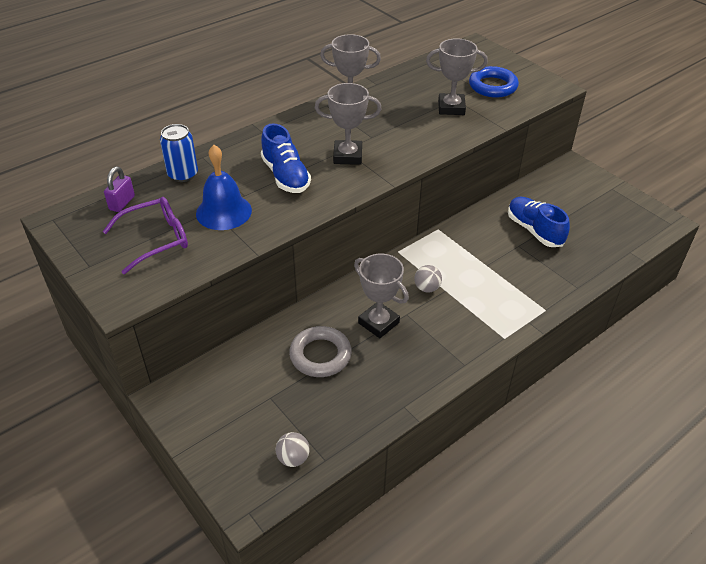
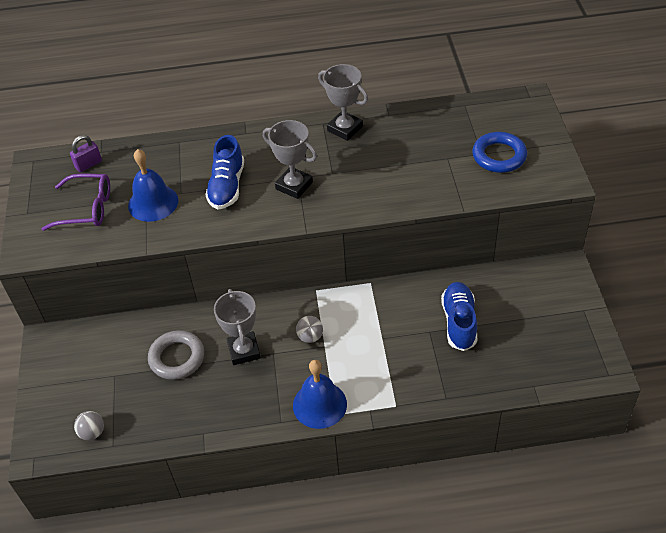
camera: 35 degrees right, 5 degrees up
(183, 174) = (151, 154): blue can -> none
(451, 108) = (434, 167): grey trophy -> none
(484, 336) = (319, 404): none -> blue bell

